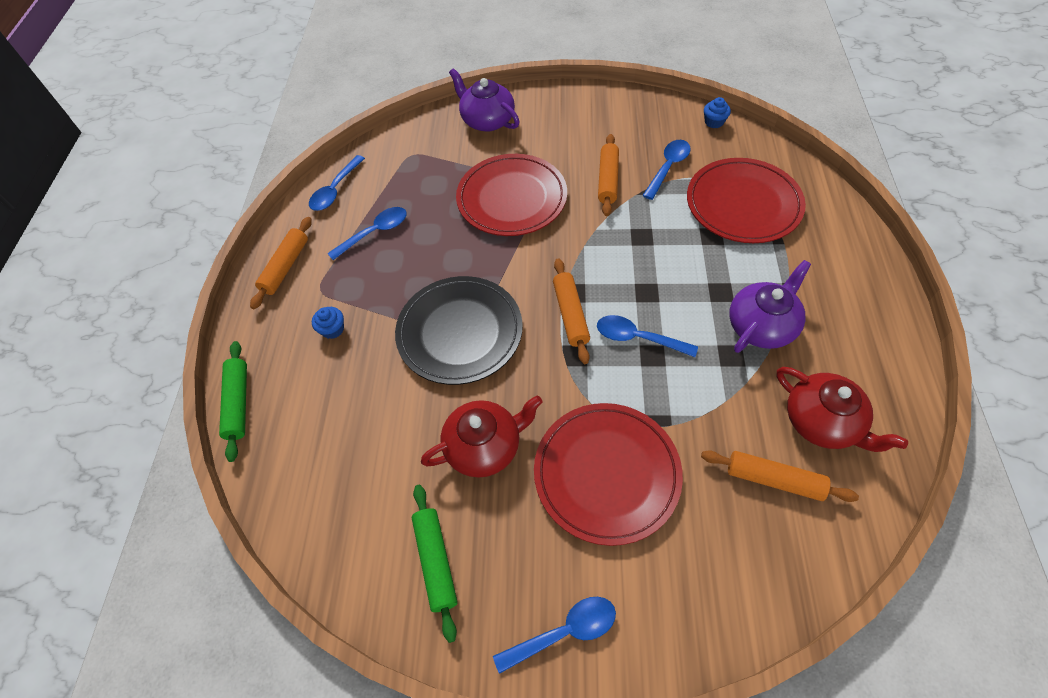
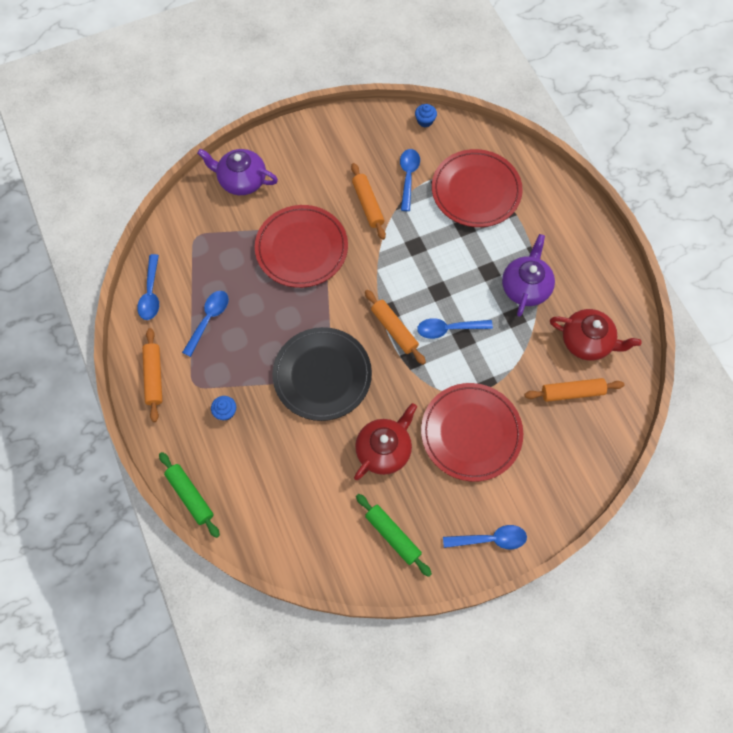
camera: 30 degrees left, 10 degrees up
(564, 632) = (490, 539): blue spoon -> blue spoon turned 45 degrees clockwise

